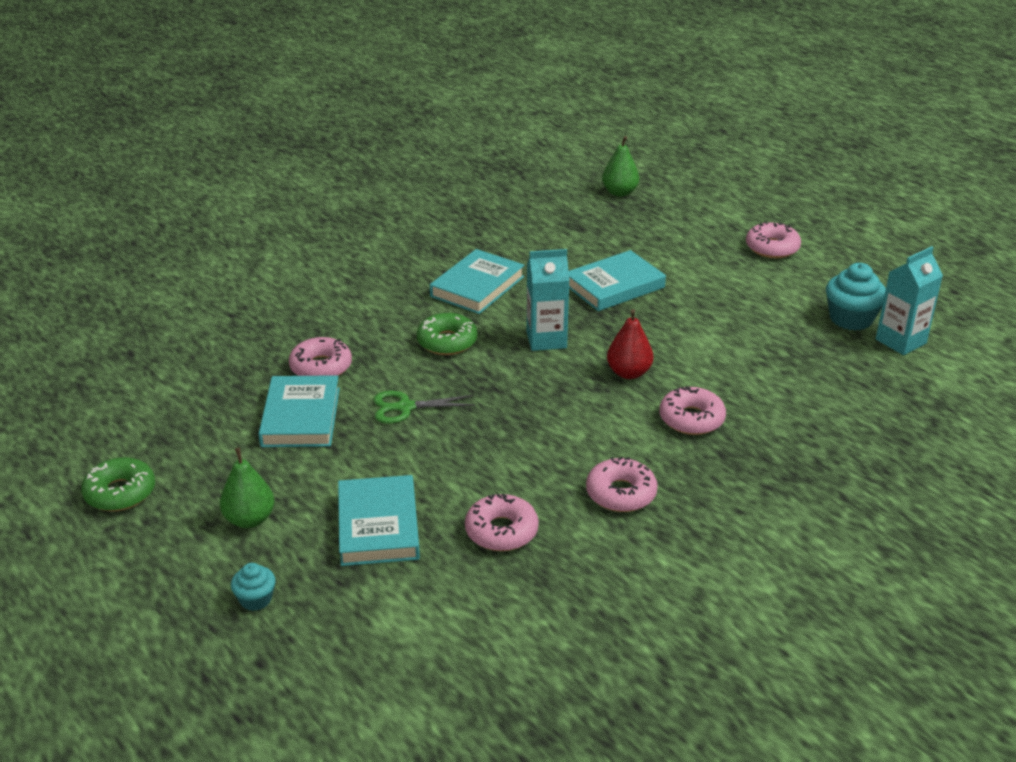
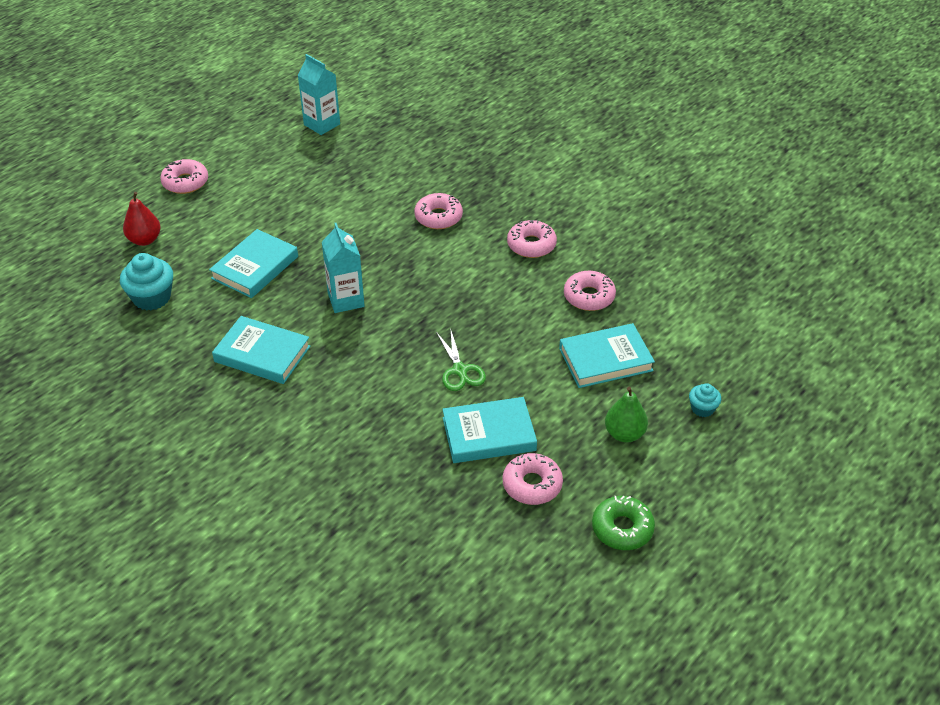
camera: 100 degrees left, 10 degrees up
(321, 367) = (413, 437): pink donut -> pink donut (532, 484)
(447, 342) = (358, 360): green donut -> none
(614, 286) = (255, 267): turquoise book -> turquoise book turned 75 degrees clockwise
(619, 193) = (74, 277): green pear -> none
(628, 373) = (386, 251): red pear -> red pear (145, 240)
(851, 319) = (294, 145): turquoise cupcake -> turquoise cupcake (152, 297)

